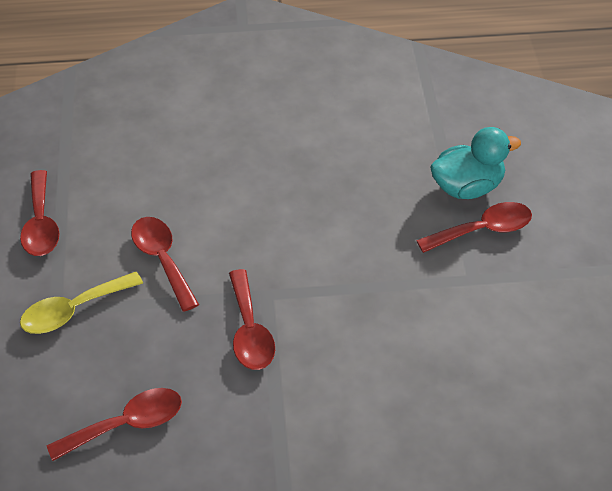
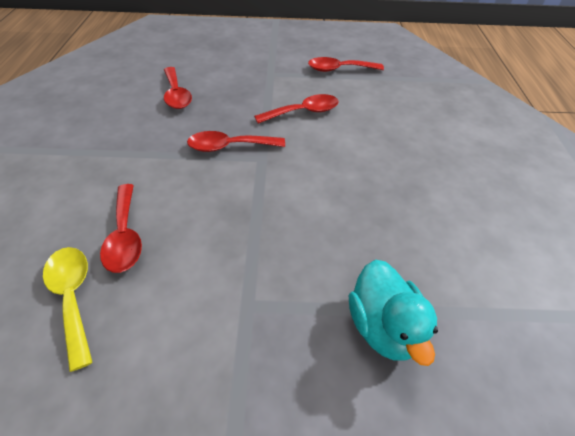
camera: 95 degrees right, 0 degrees up
(73, 310) = (268, 79): yellow spoon -> yellow spoon (73, 297)
(483, 230) = (315, 329): red spoon -> red spoon (125, 236)

